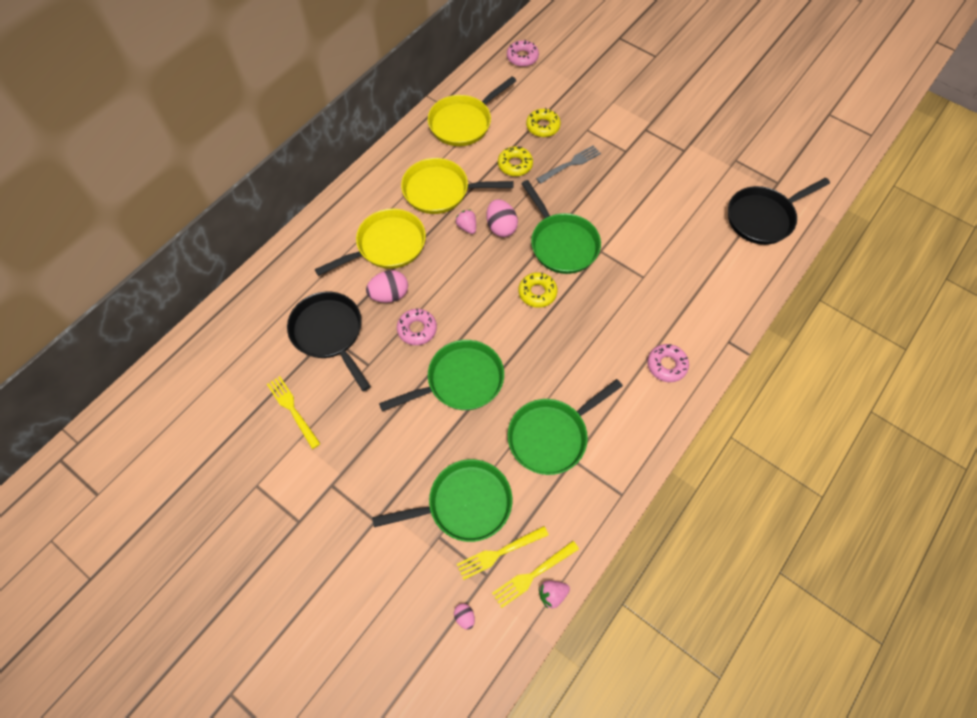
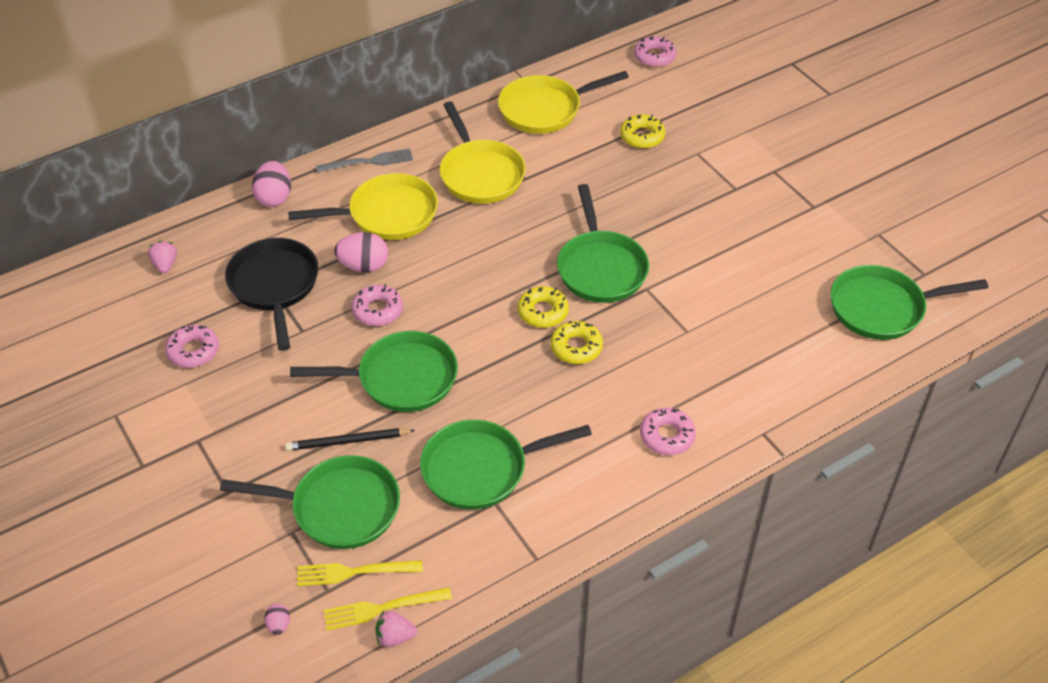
camera: 20 degrees right, 15 degrees down
(292, 409) = (193, 351): yellow fork -> pink donut
(440, 191) = (480, 174): yellow pan -> yellow pan turned 135 degrees counterclockwise
(445, 447) = (348, 441): none -> black pencil
(467, 227) = (492, 220): pink strawberry -> pink strawberry (165, 265)
(501, 227) = (534, 231): pink egg -> pink egg (274, 197)
(515, 165) = (586, 169): yellow donut -> yellow donut (576, 347)
(570, 164) = (656, 185): grey fork -> grey fork (369, 161)
(763, 218) = (882, 308): black pan -> green pan

